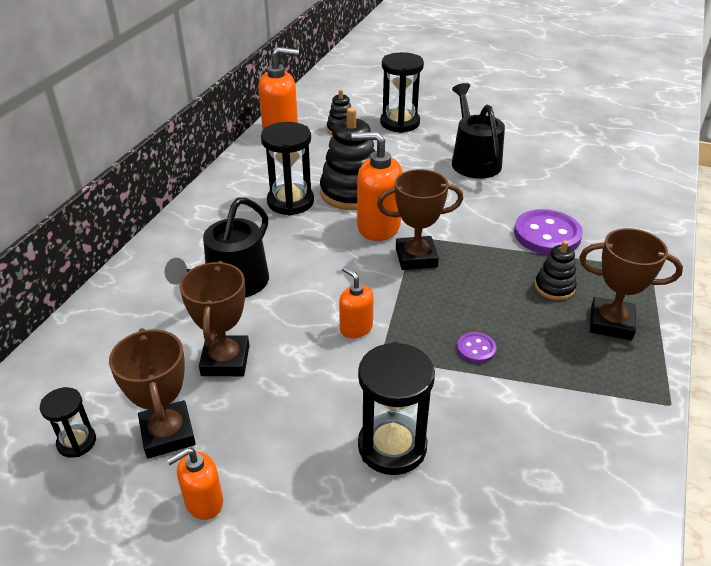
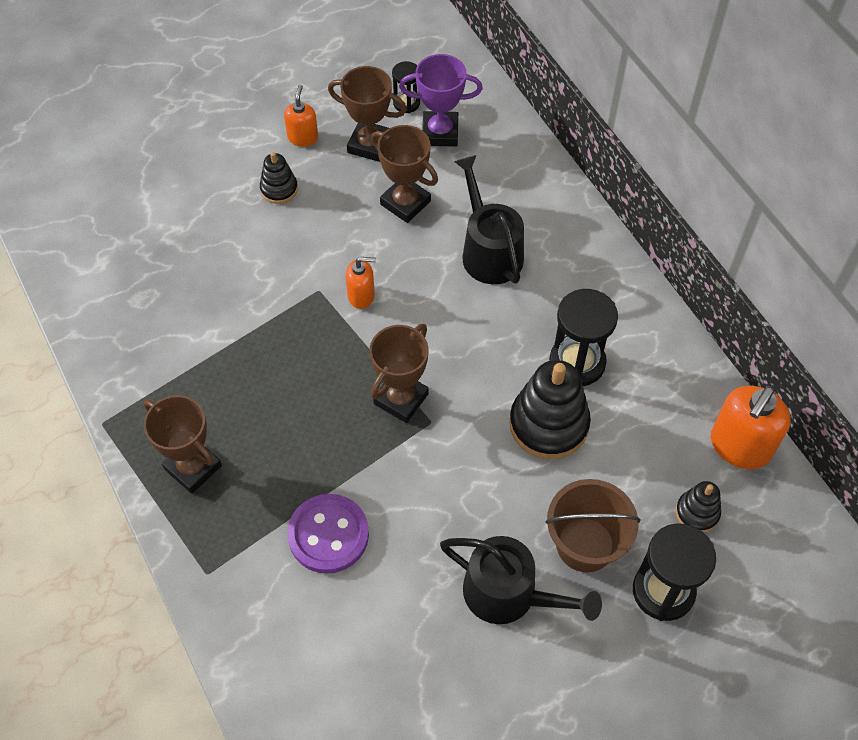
camera: 130 degrees right, 20 degrees up
(107, 389) = (440, 133): none -> purple trophy
(378, 227) = (472, 404): orange soap dispenser -> none
(392, 446) = (244, 242): black hourglass -> none
(409, 151) = (585, 544): none -> brown bucket
(476, 349) = (265, 352): purple button -> none
(554, 287) = (265, 468): black stacking toy -> black stacking toy (279, 189)
(611, 323) = (193, 467): brown trophy -> brown trophy turned 75 degrees clockwise

